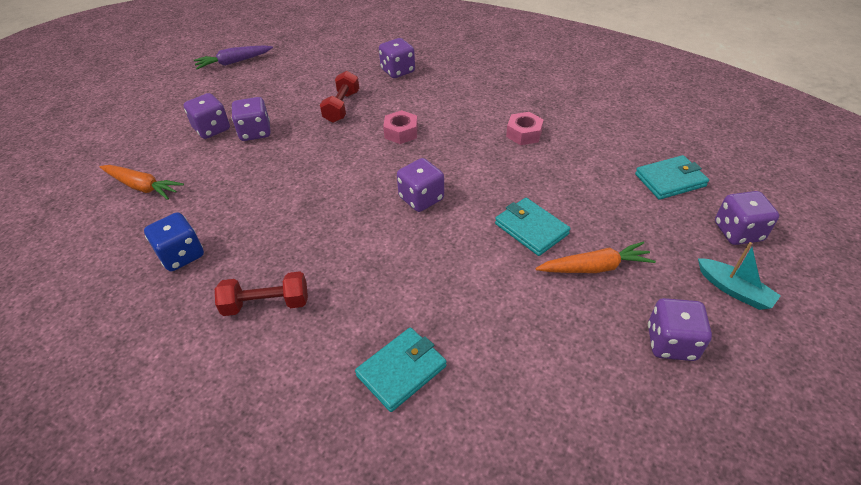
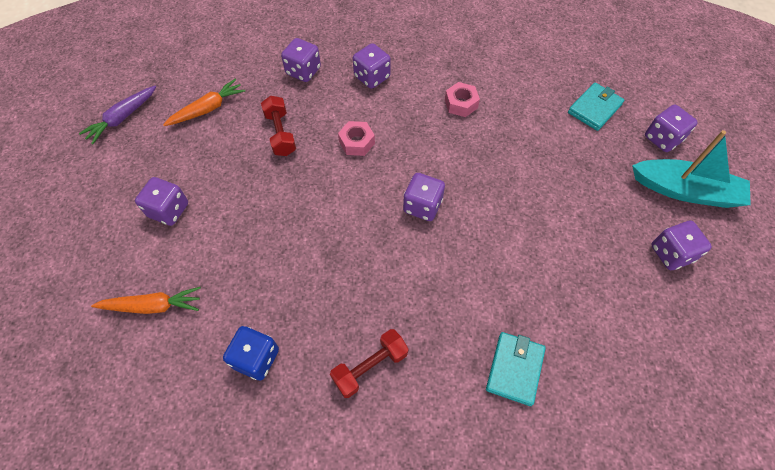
camera: 30 degrees left, 15 degrees up
(255, 132) = (217, 196): purple dice -> purple dice (372, 77)
(531, 229) = (525, 198): turquoise wallet -> none
(594, 267) = (589, 213): orange carrot -> orange carrot (207, 109)
(734, 290) = (685, 191): turquoise boat -> turquoise boat, size x1.82

